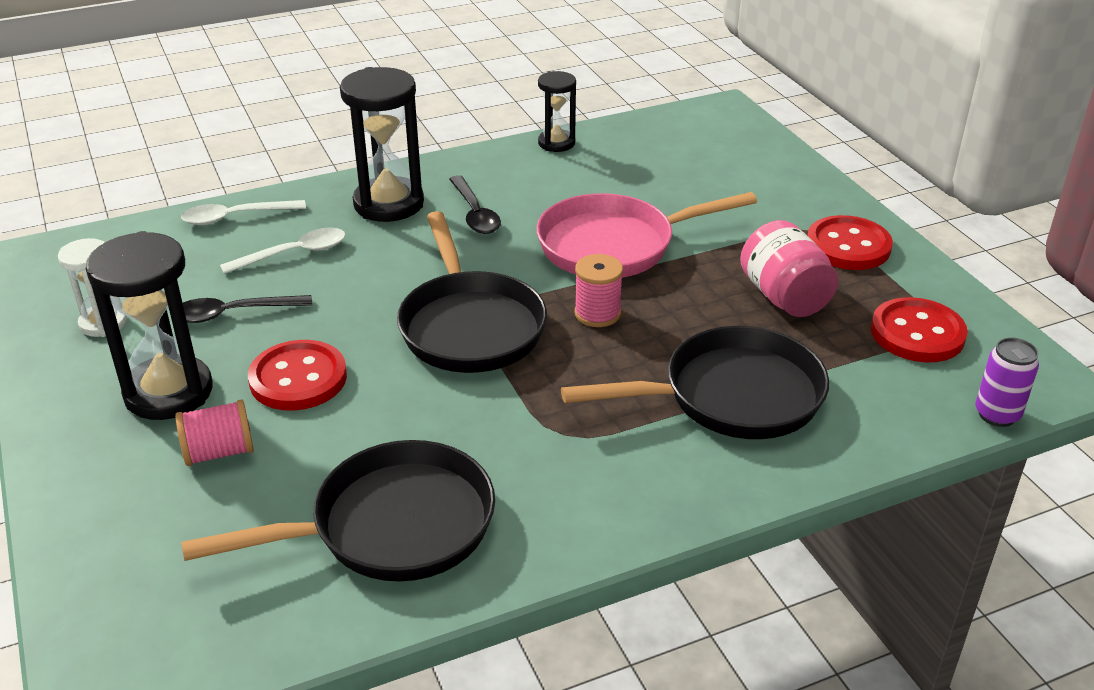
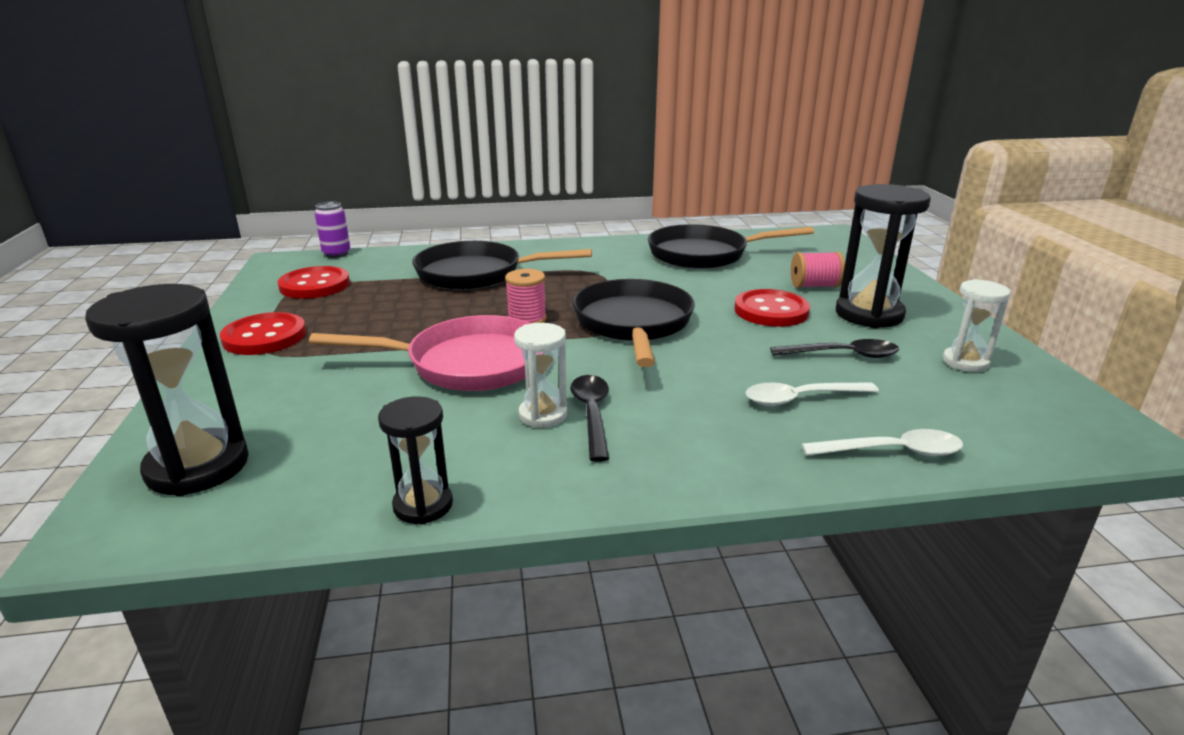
camera: 165 degrees left, 10 degrees down
(388, 204) = (694, 441): black hourglass -> black hourglass (198, 467)
(514, 207) = (543, 415): none -> white hourglass
(784, 297) = (372, 312): pink jar -> none

